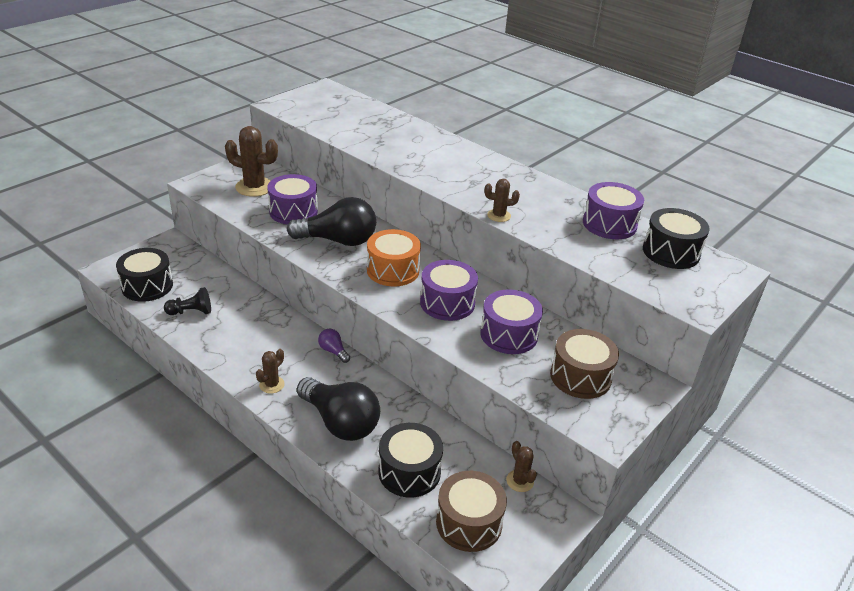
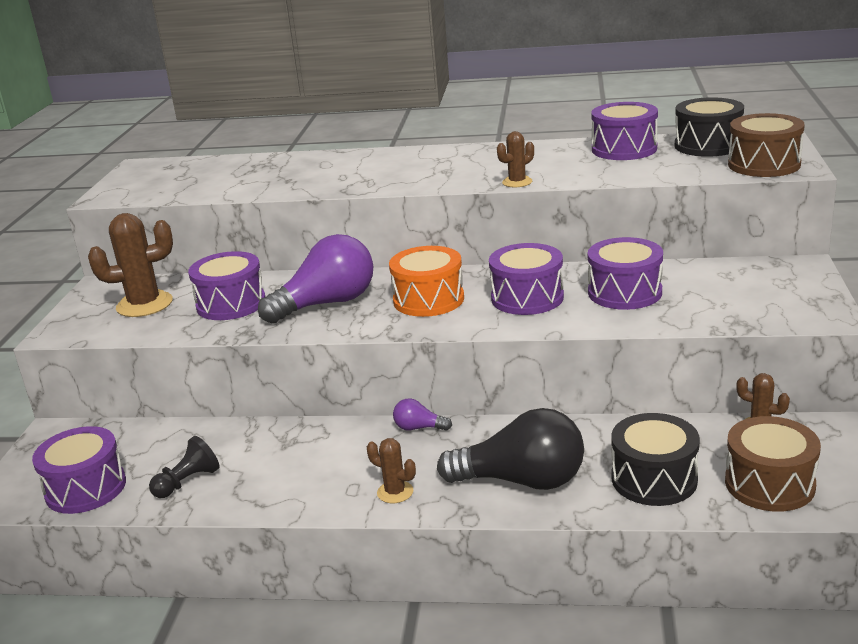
camera: 30 degrees left, 10 degrees down
(147, 286) = (86, 488): black drum -> purple drum
(272, 385) = (395, 492): brown cactus -> brown cactus turned 60 degrees counterclockwise
(338, 240) = (327, 304): black light bulb -> purple light bulb
(580, 377) = (736, 290): brown drum -> brown drum (764, 165)

